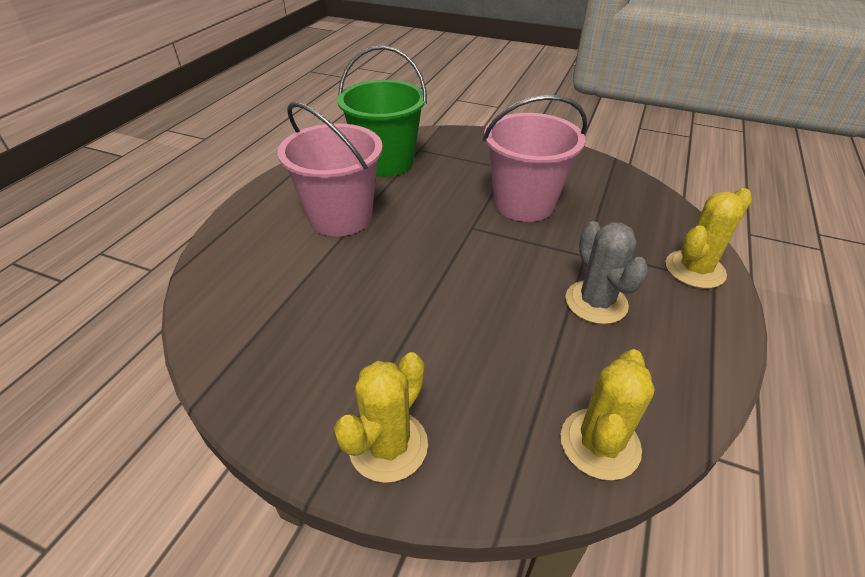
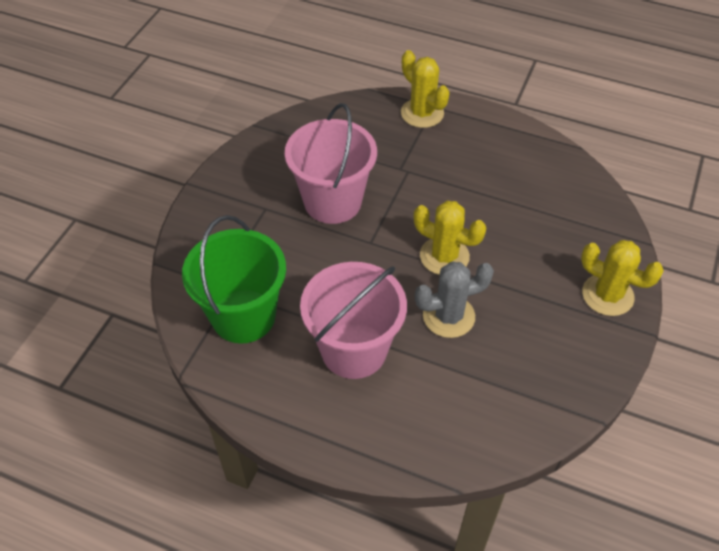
camera: 90 degrees left, 10 degrees up
(596, 302) = (463, 173): grey cactus -> grey cactus (448, 316)
(600, 443) = (583, 192): yellow cactus -> yellow cactus (444, 256)

